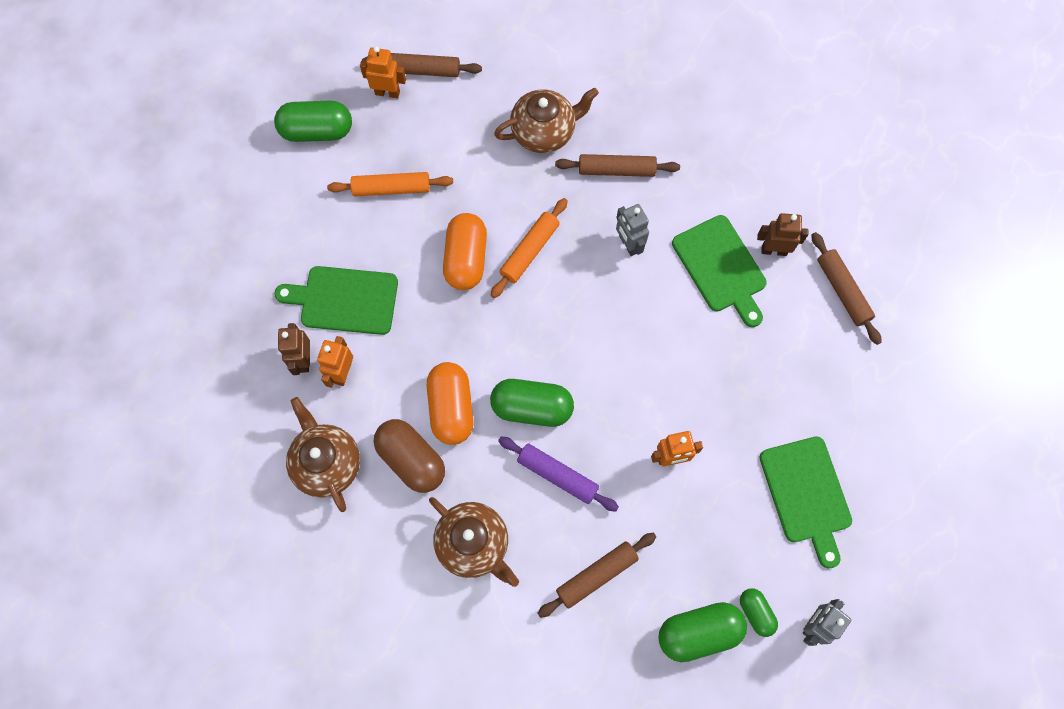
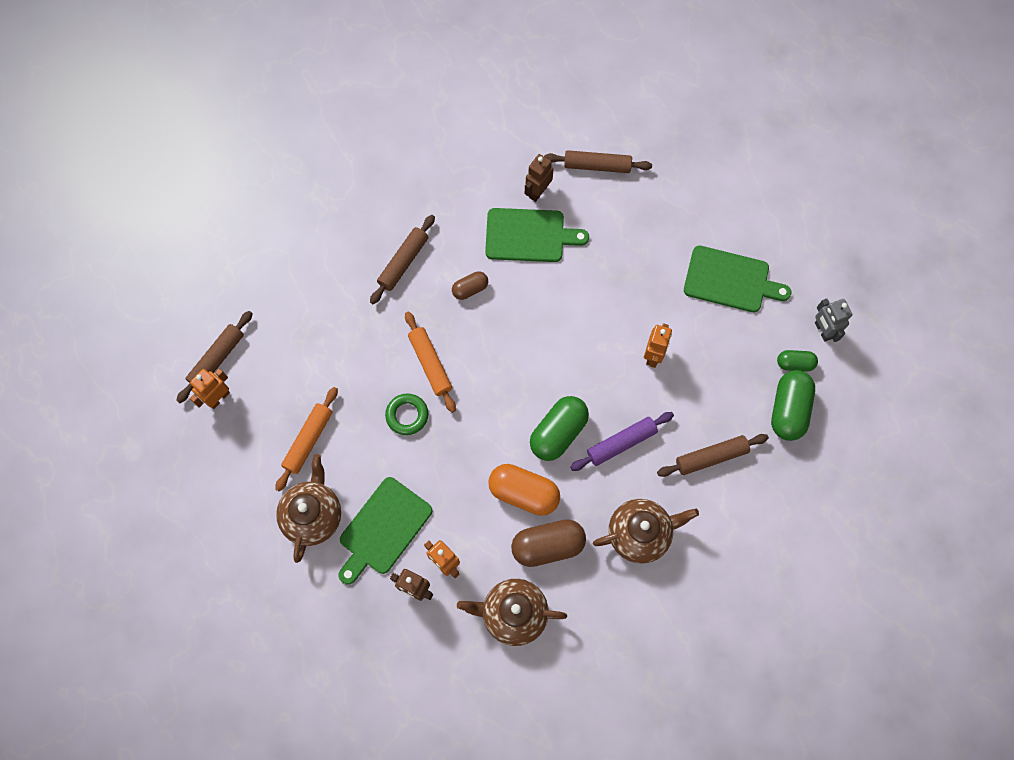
camera: 60 degrees left, 0 degrees up
(317, 131) = (216, 473): green capsule -> none
(466, 259) = (407, 415): orange capsule -> green ring
(544, 132) = (336, 296): brown teapot -> brown teapot (313, 515)
(596, 575) = (711, 457): brown rolling pin -> brown rolling pin turned 75 degrees clockwise
(628, 244) = (470, 289): grey robot -> brown capsule

